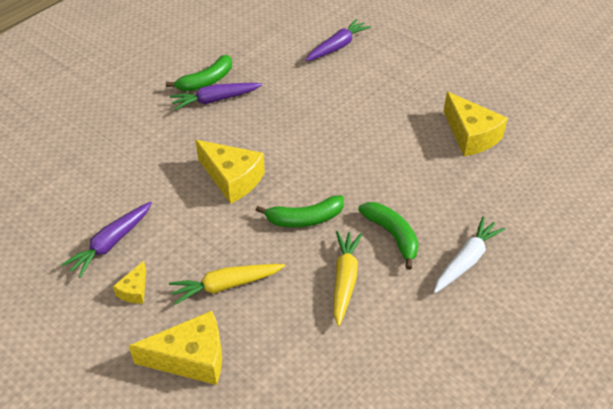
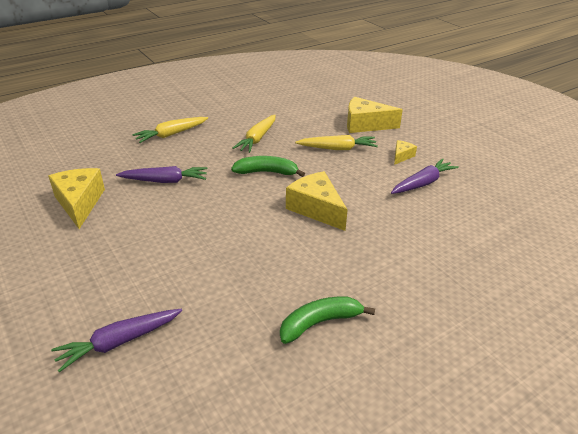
camera: 165 degrees left, 10 degrees down
(215, 100) = (314, 292): purple carrot -> purple carrot (165, 181)
(392, 235) = (208, 153): green banana -> none
(466, 260) = (171, 134): white carrot -> yellow carrot

